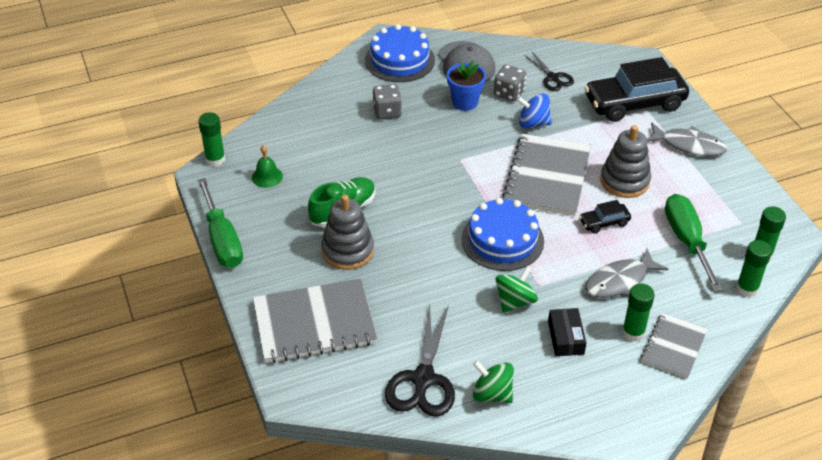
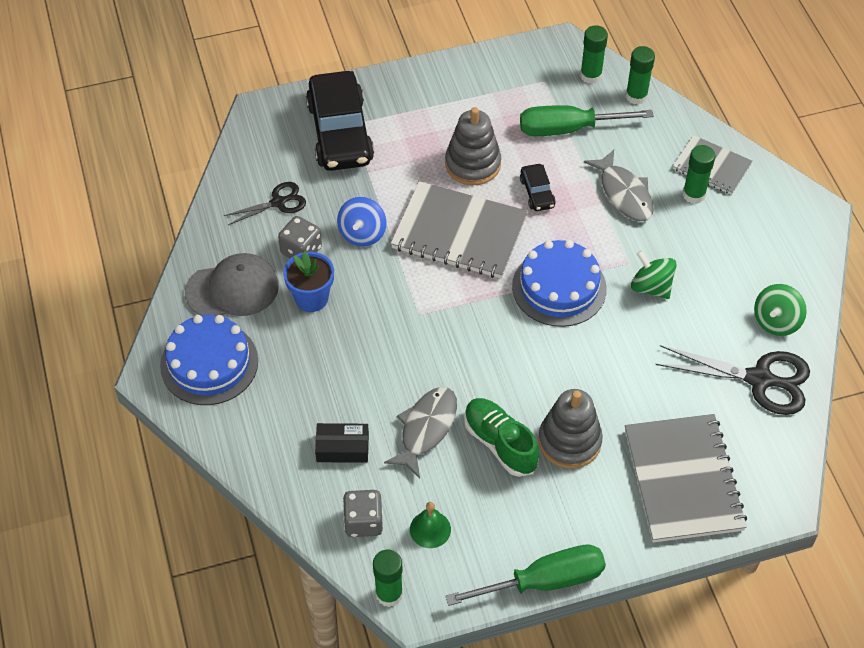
camera: 85 degrees left, 10 degrees up
(387, 112) = (318, 385): grey dice -> grey dice (363, 522)
(565, 337) = (701, 250): black box -> black box (342, 448)
(689, 145) = (420, 98): grey fish -> grey fish (426, 429)

